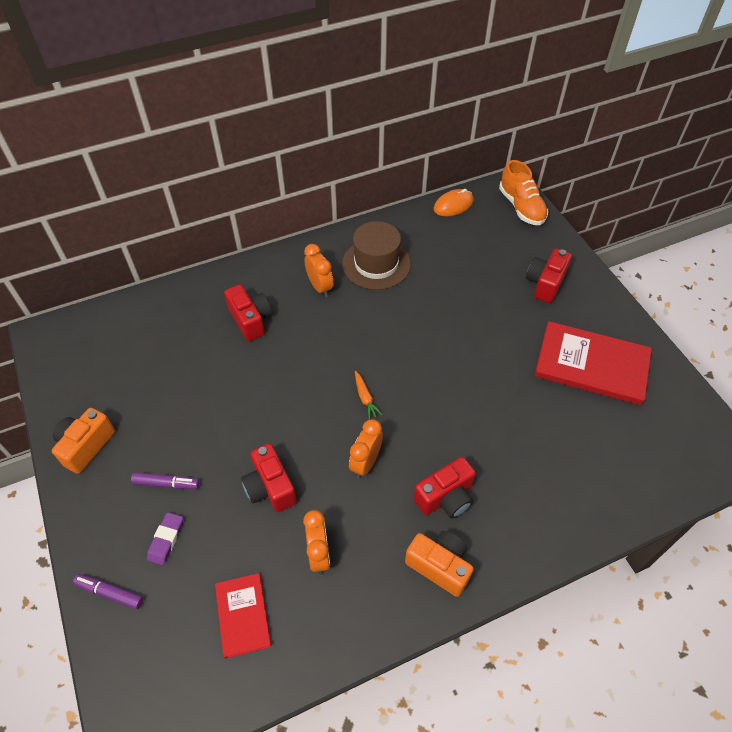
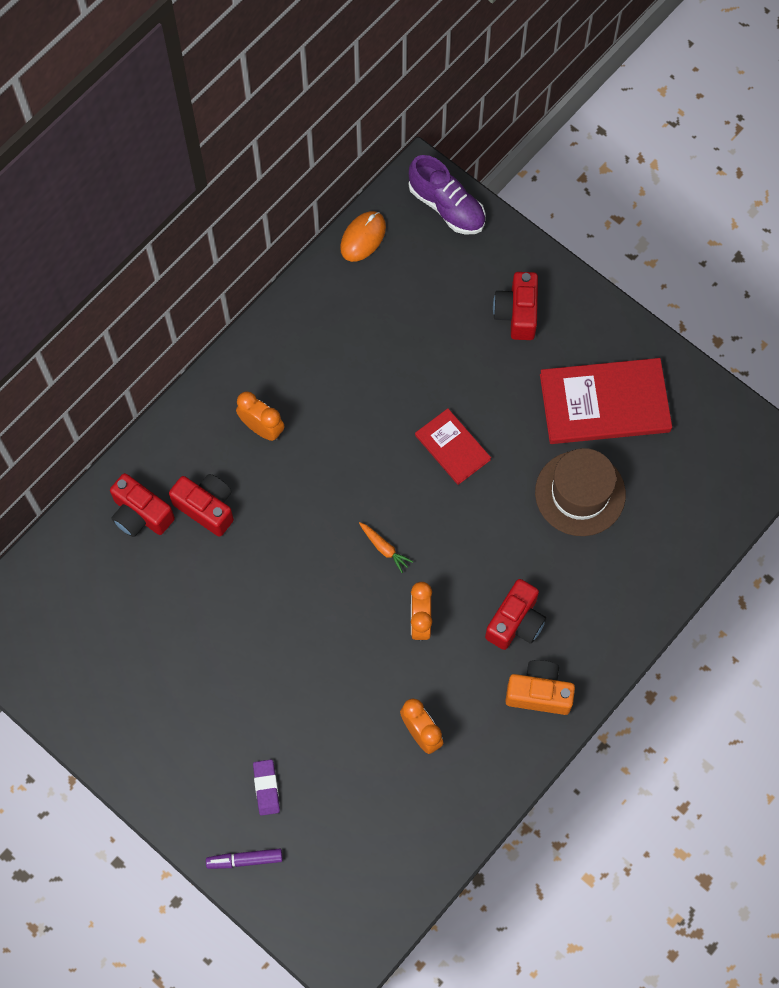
camera: 25 degrees left, 15 degrees up
(86, 446) = (120, 734): orange camera -> none
(166, 483) = (231, 734): purple marker -> none
(243, 615) = (381, 821): red book -> red book (452, 447)
(270, 487) = (338, 690): red camera -> red camera (141, 514)
(376, 264) = (311, 367): brown hat -> brown hat (580, 493)
(521, 207) = (446, 206): orange shoe -> purple shoe

